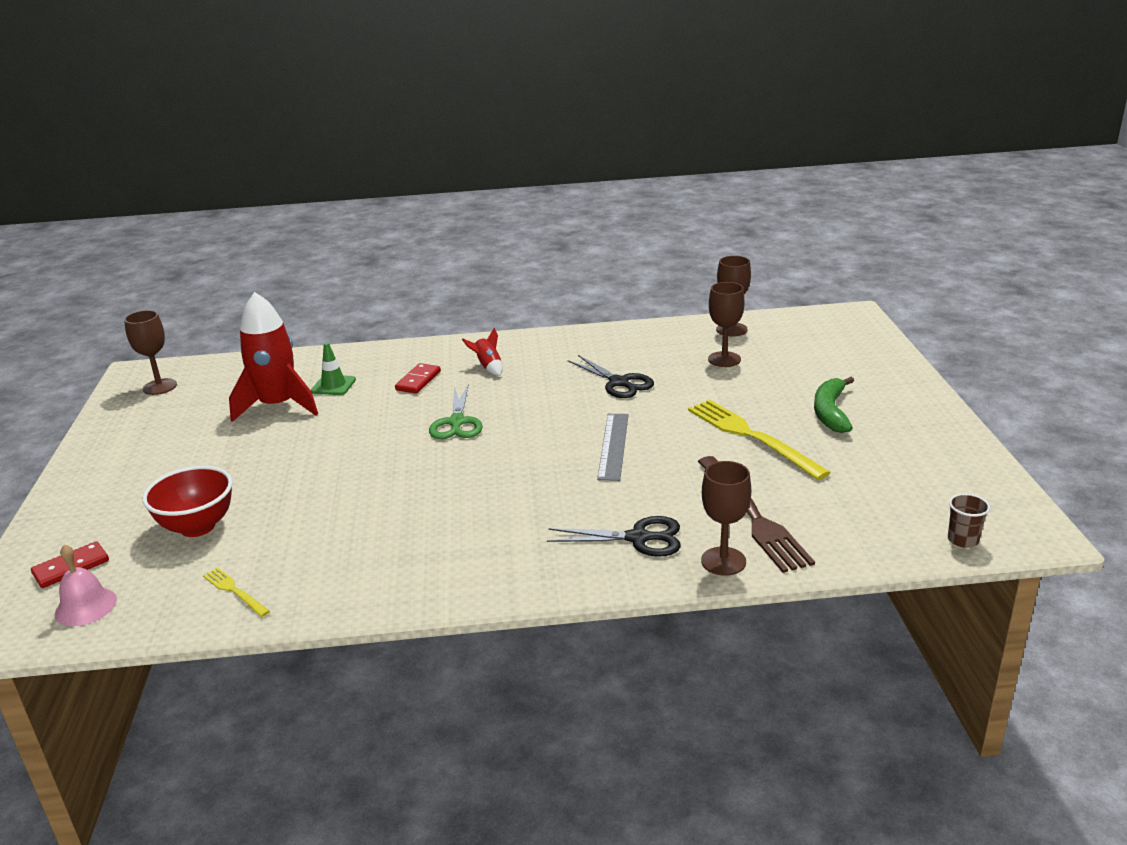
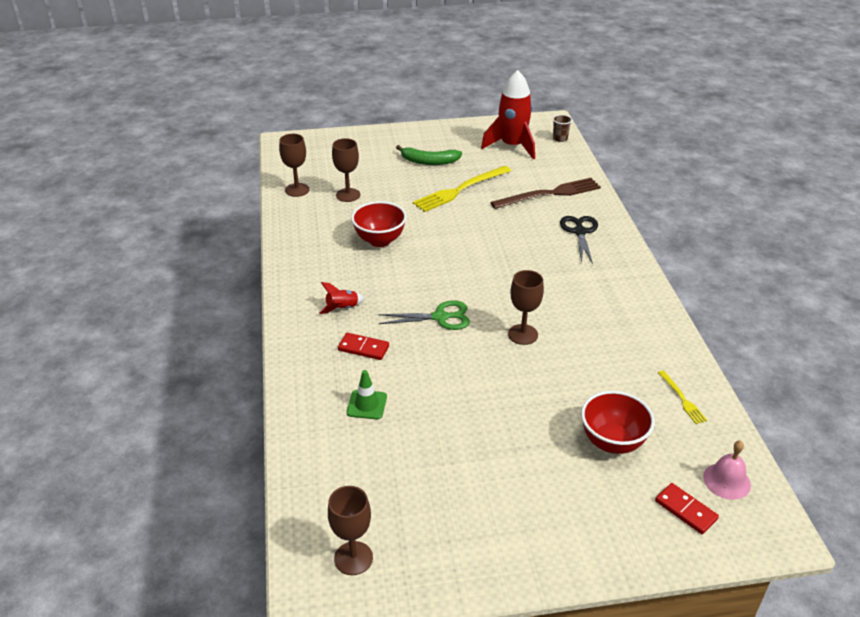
camera: 95 degrees left, 10 degrees up
(234, 591) = (682, 399): yellow fork -> yellow fork turned 60 degrees counterclockwise
(278, 406) = (406, 438): red rocket -> red rocket (512, 146)
(614, 446) = (474, 242): grey ruler -> none
(619, 382) = (380, 240): black scissors -> red bowl
(723, 561) = (595, 205): brown goblet -> brown goblet (523, 334)

